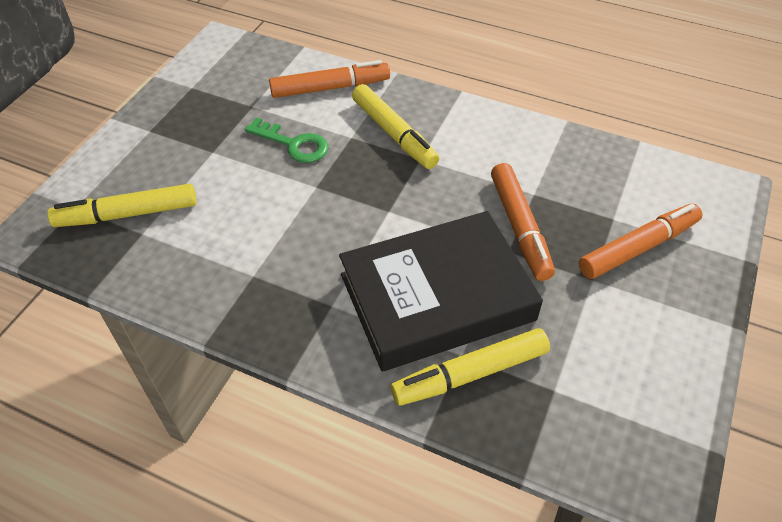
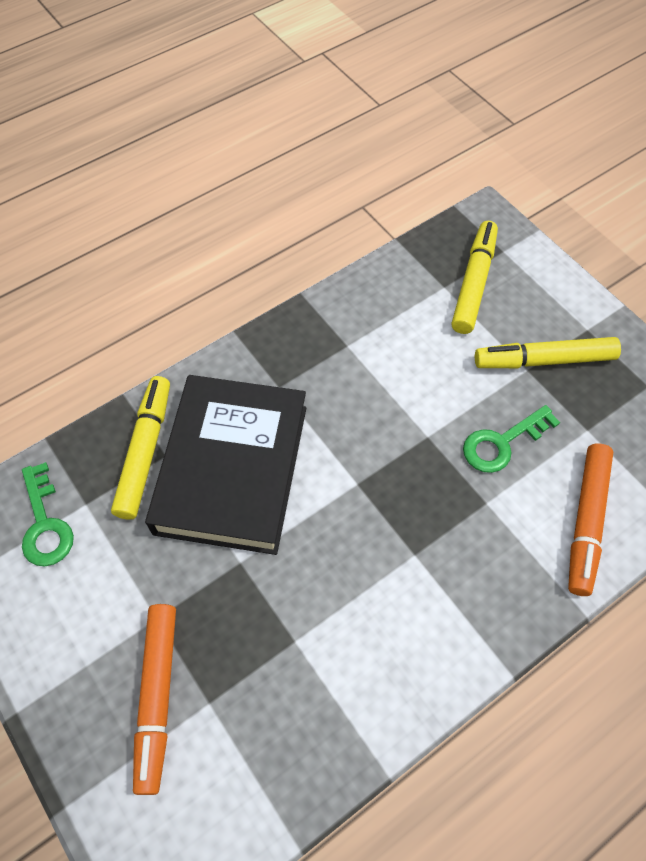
camera: 120 degrees right, 10 degrees up
(394, 134) = (469, 548): yellow marker -> yellow marker (544, 360)
(519, 227) = (260, 593): orange marker -> none
(598, 410) = (45, 524): none -> green key

